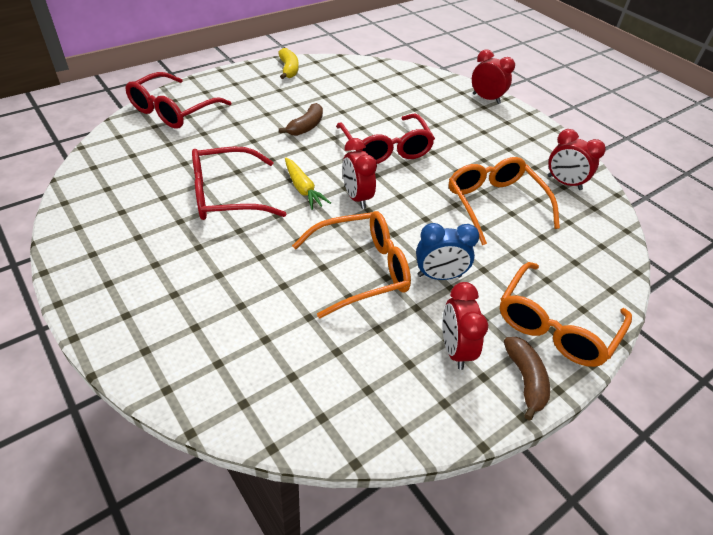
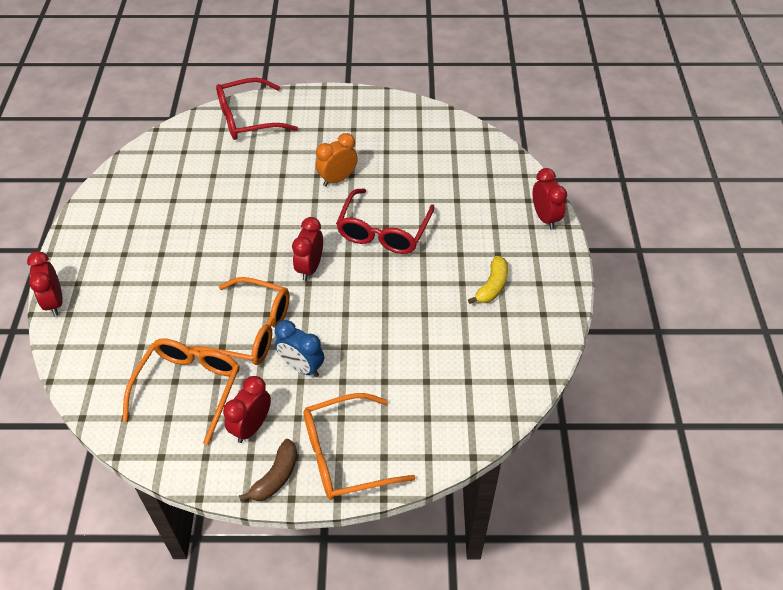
camera: 40 degrees right, 5 degrees up
(226, 195) = (216, 219): red glasses -> none
(288, 69) = (383, 108): yellow banana -> yellow banana (492, 286)
(303, 189) = (277, 239): yellow carrot -> none
(306, 127) = (337, 179): brown banana -> orange clock
(494, 204) = (419, 330): orange glasses -> orange glasses (189, 388)
(564, 183) = (512, 343): red clock -> red clock (54, 302)

